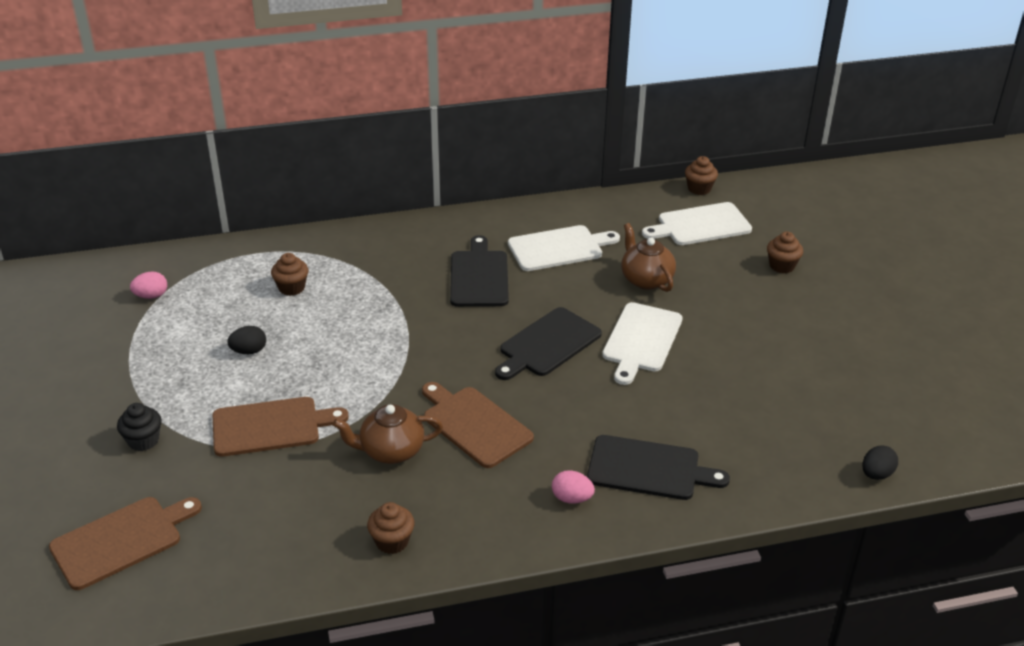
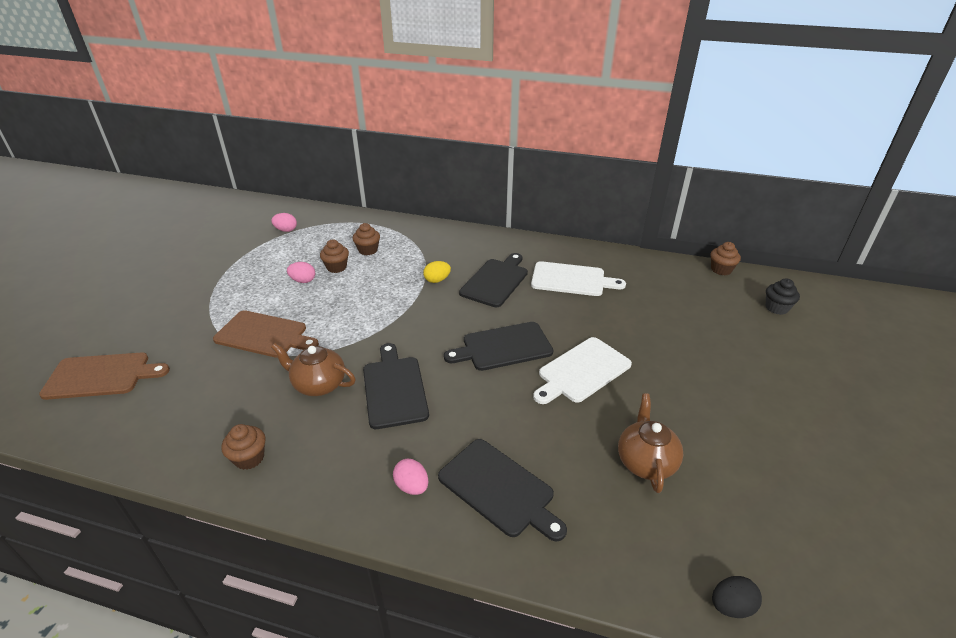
camera: 30 degrees right, 0 degrees up
(143, 441) = (186, 315): black cupcake -> black cupcake (776, 308)
(249, 351) = (303, 281): black egg -> pink egg
(412, 297) = (437, 280): none -> yellow egg
(474, 424) = (394, 388): brown cutting board -> black cutting board
(646, 279) = (623, 324): brown teapot -> brown teapot (645, 462)
(700, 225) = (702, 297): white cutting board -> none
(782, 266) = (757, 352): brown cupcake -> brown cupcake (336, 267)

